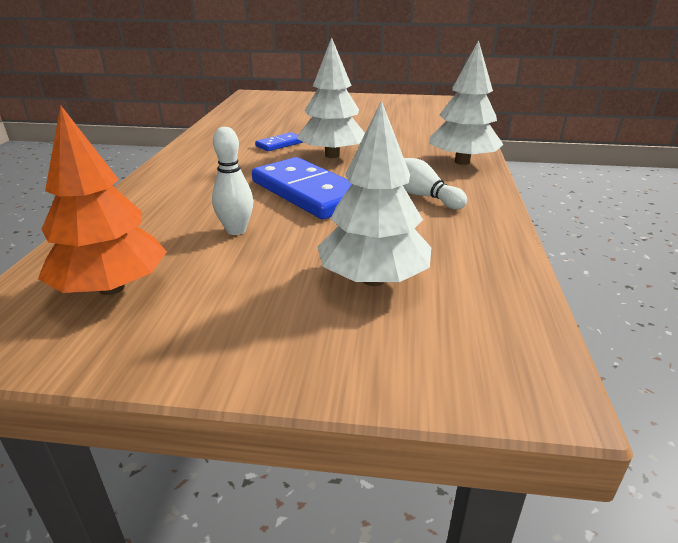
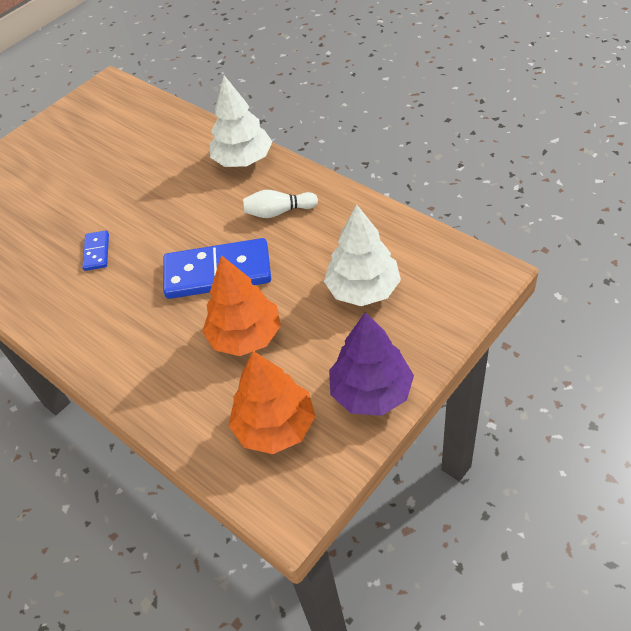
camera: 50 degrees left, 20 degrees up
(203, 344) = (371, 391): none -> purple tree
(236, 230) = (245, 336): white bowling pin -> orange tree
(332, 155) = (157, 228): white tree -> none

